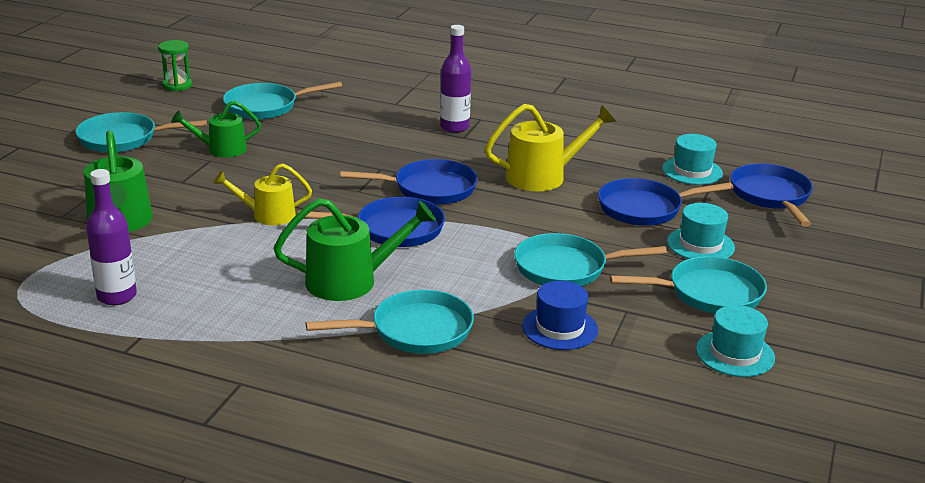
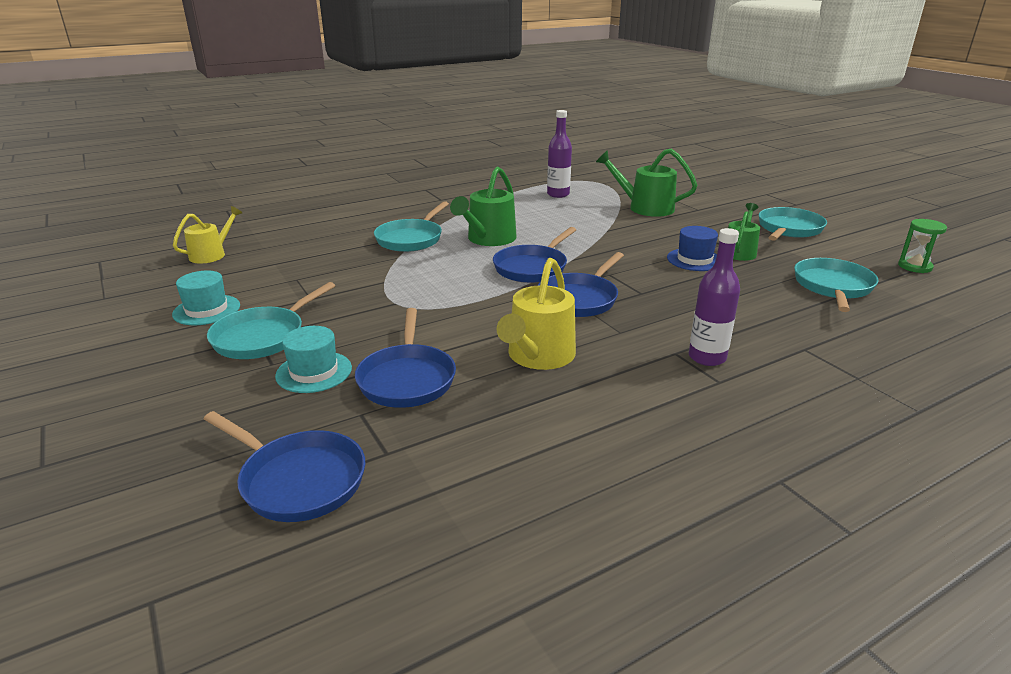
camera: 130 degrees right, 0 degrees up
(268, 215) = (606, 240): yellow watering can -> yellow watering can (211, 254)
(560, 328) = (338, 272): blue hat -> blue hat (694, 260)
(566, 268) = (389, 301): turquoise pan -> none
(645, 208) = (407, 378): blue pan -> blue pan turned 150 degrees clockwise
(692, 171) = (428, 458): turquoise hat -> none

